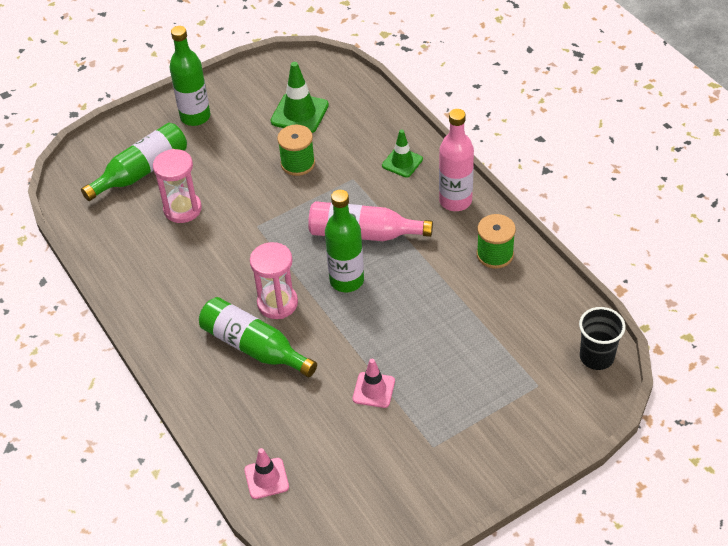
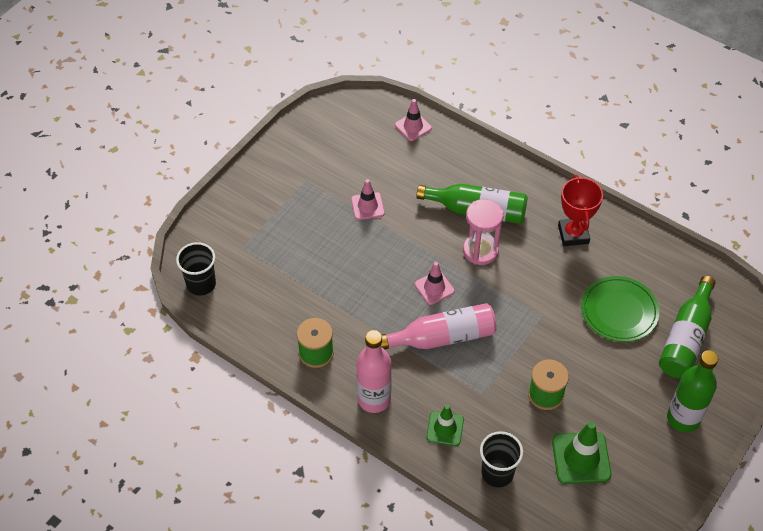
camera: 155 degrees right, 5 degrees up
(171, 291) = (573, 234): none -> red trophy
(182, 209) = (619, 311): pink hourglass -> green plate
(346, 280) = (434, 288): green bottle -> pink traffic cone
(375, 121) = (497, 473): none -> black cup

